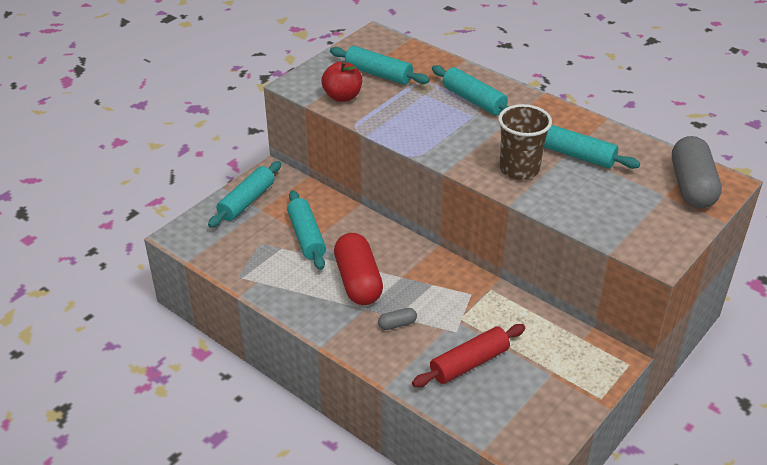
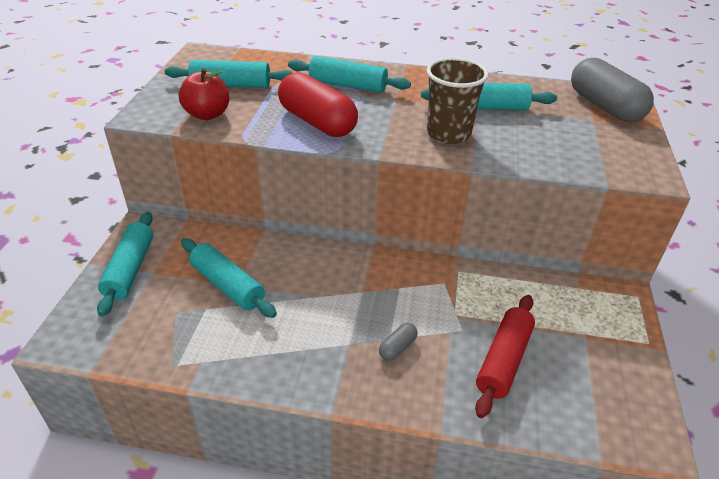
camera: 30 degrees left, 0 degrees up
(358, 281) = (320, 314): red capsule -> red capsule (317, 122)

